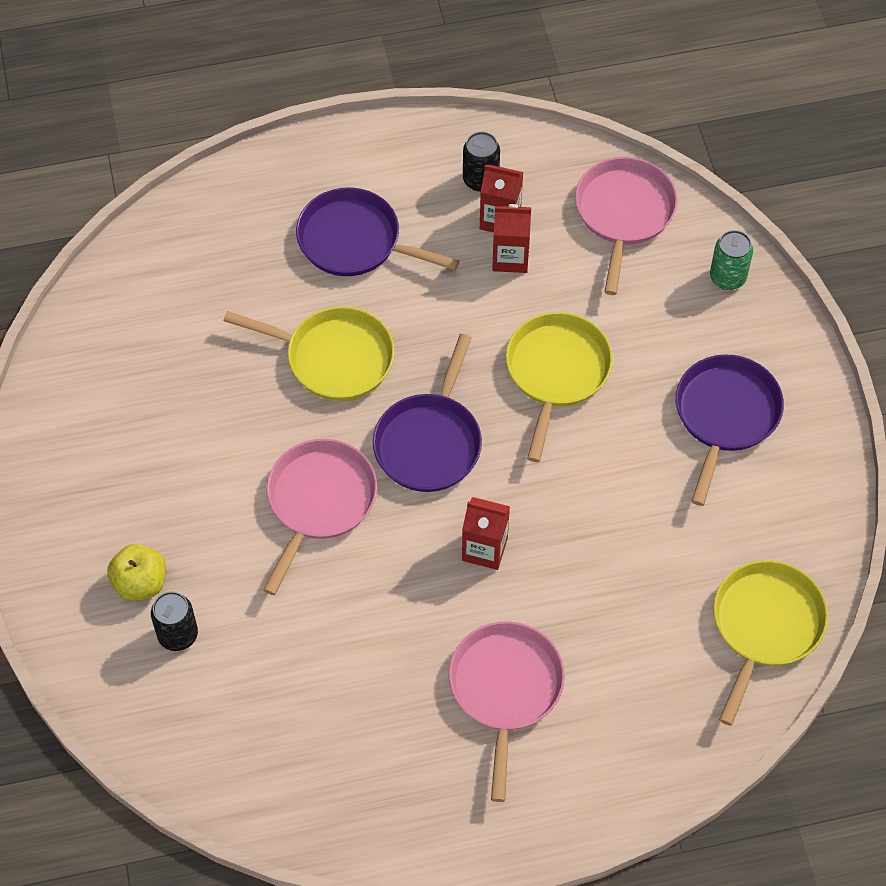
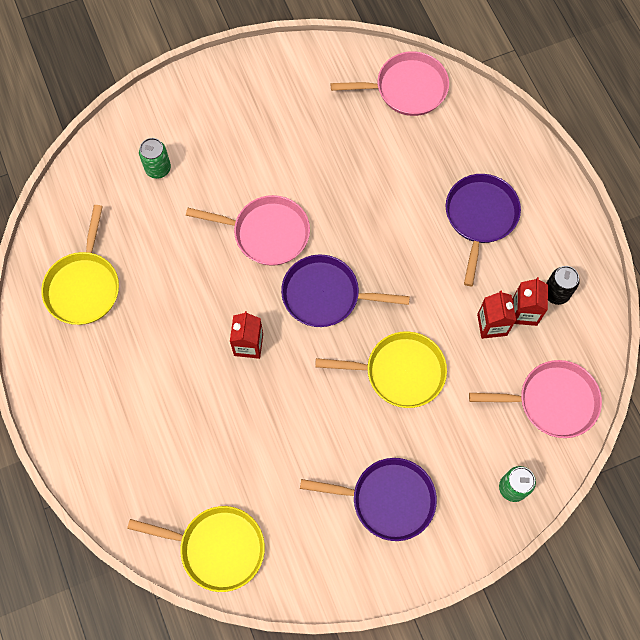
camera: 80 degrees right, 10 degrees up
(140, 583) = (191, 140): yellow apple -> none
(178, 635) = (158, 168): black can -> green can
(333, 358) = (380, 221): yellow pan -> yellow pan (84, 286)
(505, 689) = (145, 375): pink pan -> pink pan (406, 88)

